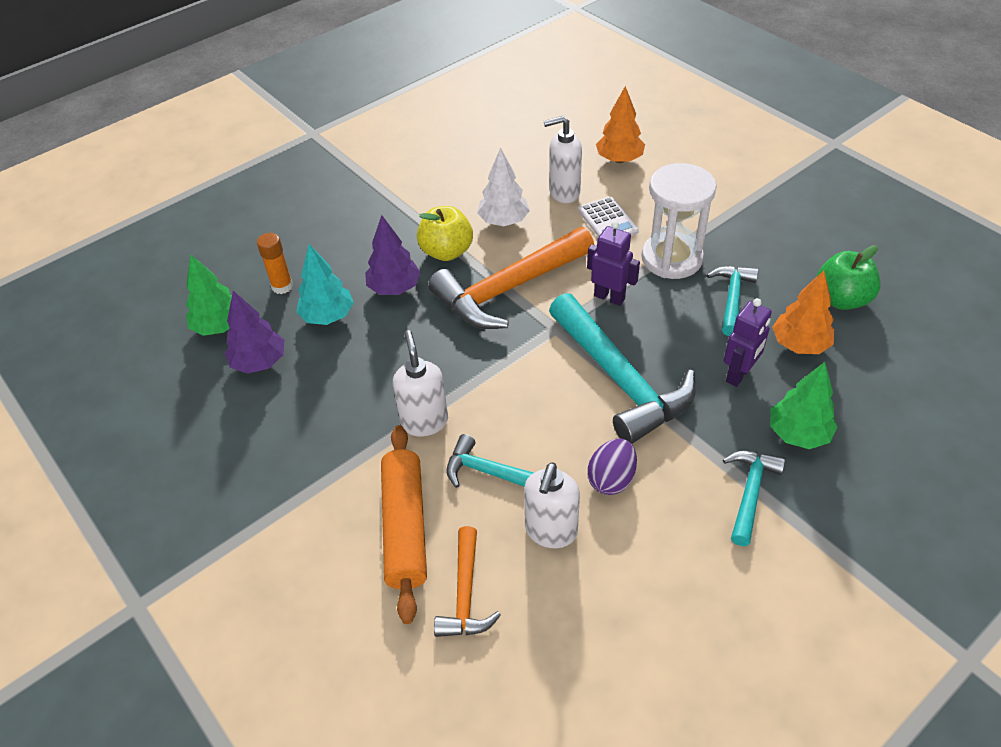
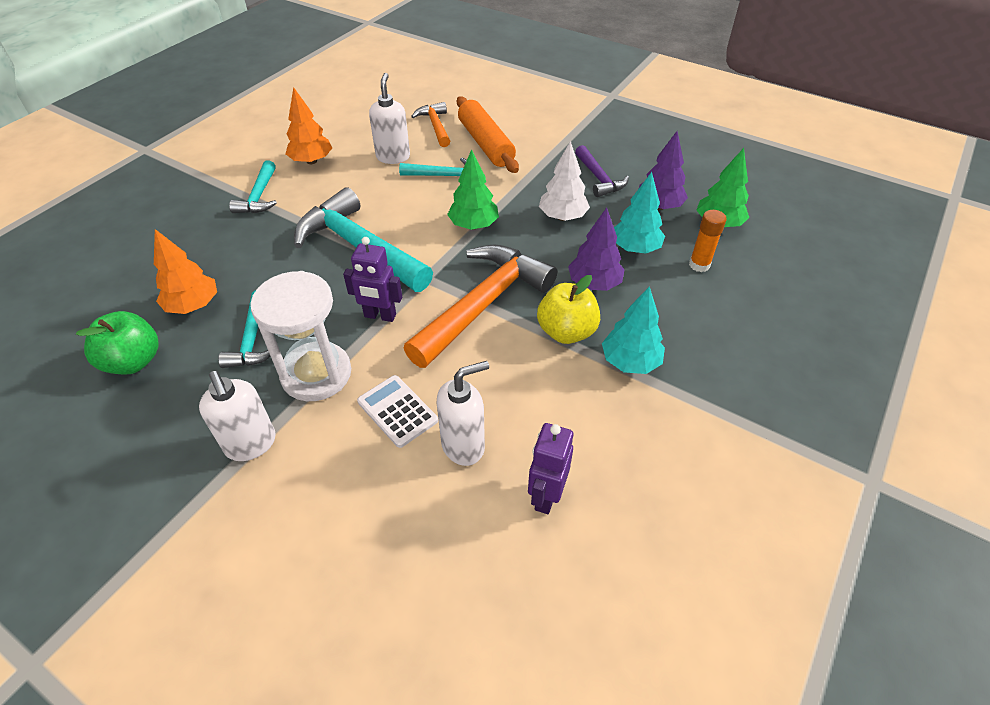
camera: 160 degrees right, 0 degrees up
(294, 420) = (599, 178): none -> purple hammer
(410, 220) = (630, 362): none -> turquoise tree
(424, 421) = (504, 194): white soap dispenser -> white soap dispenser (251, 444)
(503, 221) = (522, 384): white tree -> white tree (562, 217)
(611, 479) = (358, 187): purple egg -> none
(619, 159) = (399, 531): orange tree -> orange tree (312, 161)
(739, 375) = (256, 269): purple robot -> purple robot (546, 496)
(798, 434) = (214, 236): green tree -> green tree (473, 225)

